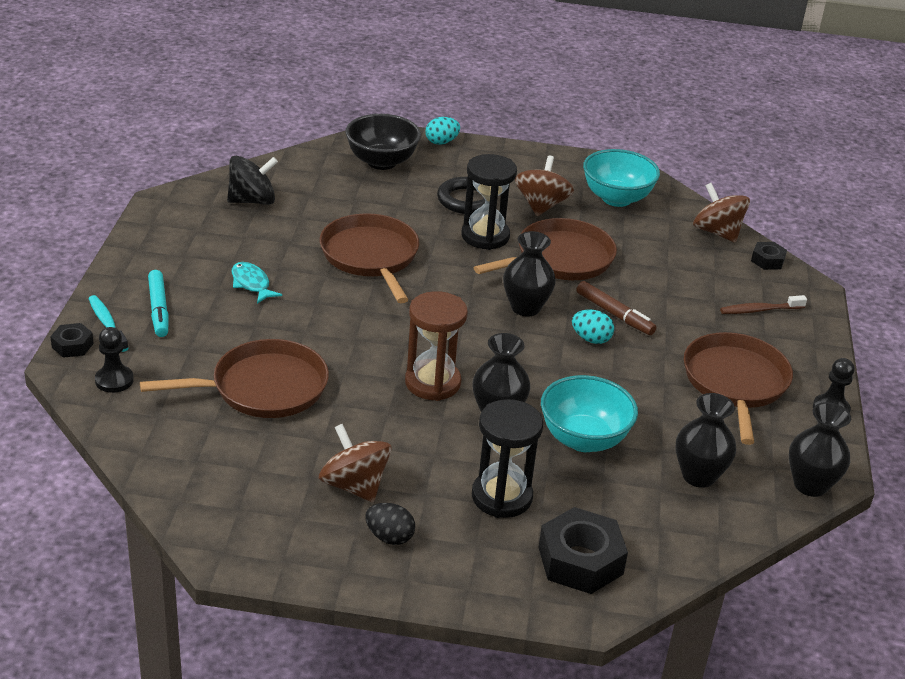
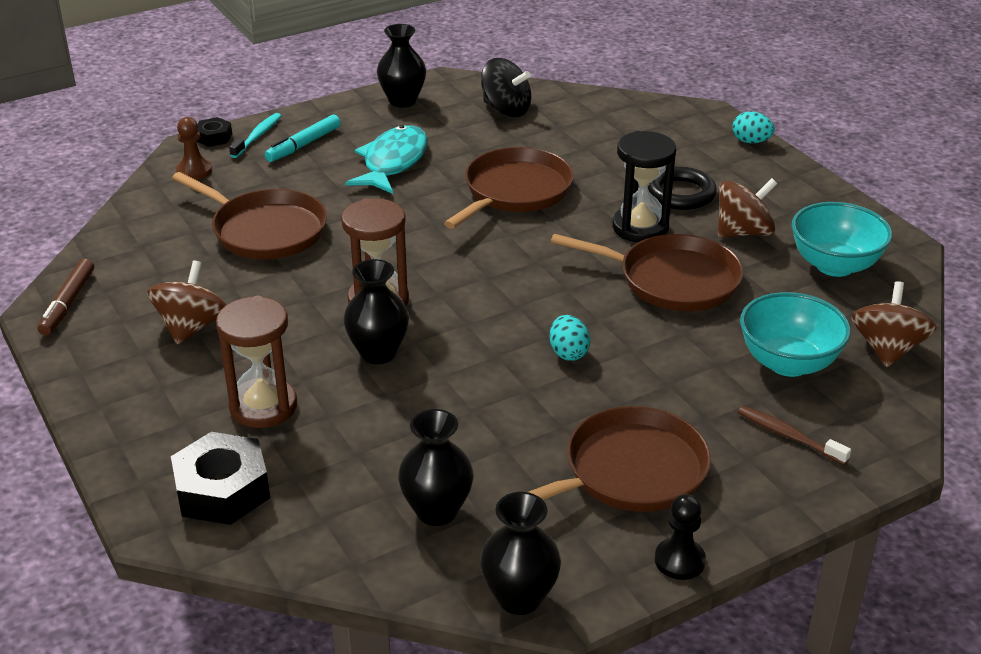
camera: 55 degrees right, 0 degrees up
(114, 380) = (194, 171): black pawn -> brown pawn
(251, 284) = (393, 162): turquoise fish -> turquoise fish, size x1.75
(382, 162) = (665, 131): black bowl -> none
(389, 537) = (144, 373): black egg -> none
(502, 497) = (263, 406): black hourglass -> brown hourglass
(525, 308) = (562, 296): black vase -> black vase (402, 101)
(583, 439) = (404, 415): turquoise bowl -> turquoise bowl (788, 363)
(614, 314) = (631, 348): brown marker -> brown marker (68, 303)
(767, 260) = (894, 403): black nut -> none

